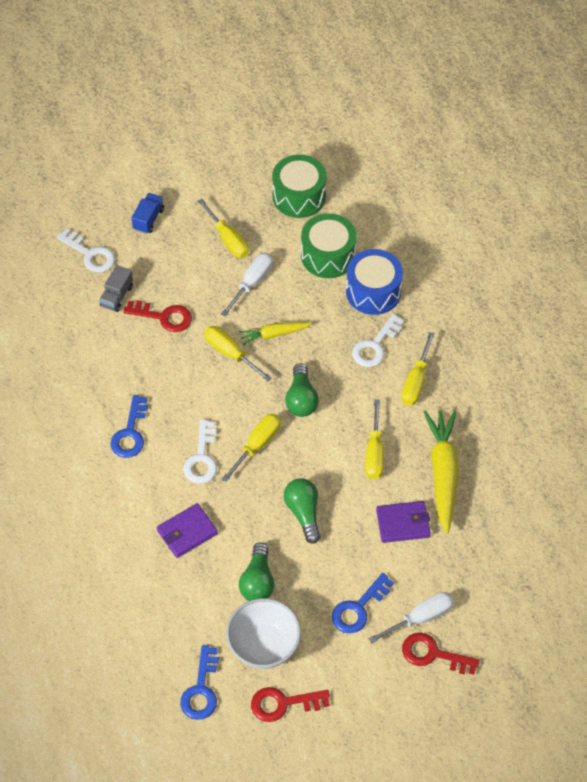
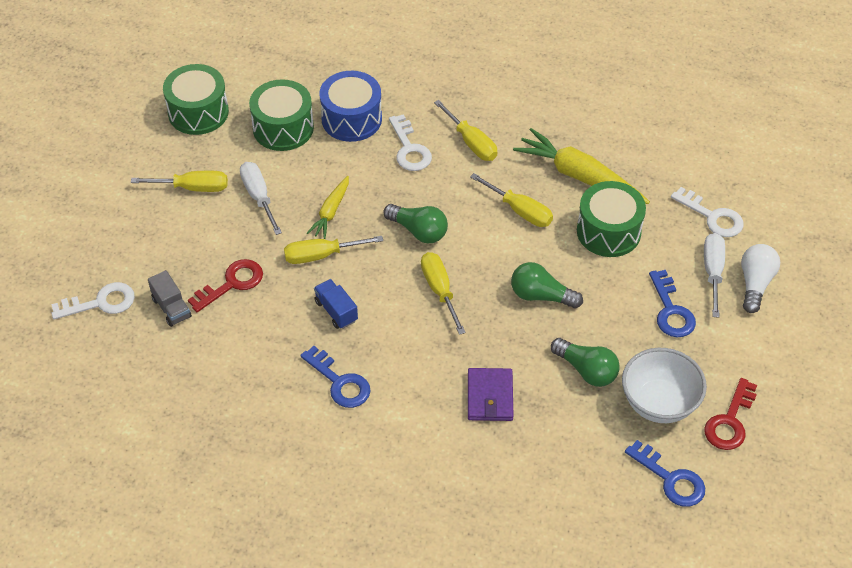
camera: 55 degrees left, 5 degrees down
(148, 219) = (107, 234): blue truck -> blue truck (336, 311)
(202, 458) = (417, 340): white key -> white key (712, 217)
(403, 523) = (608, 231): purple wallet -> green drum
(433, 654) = (755, 283): red key -> white light bulb

